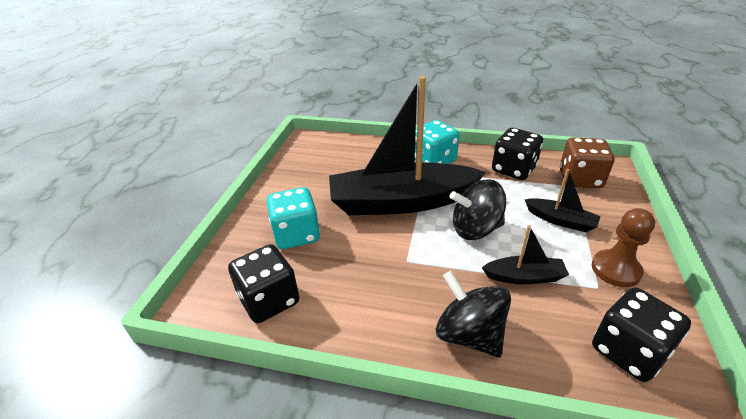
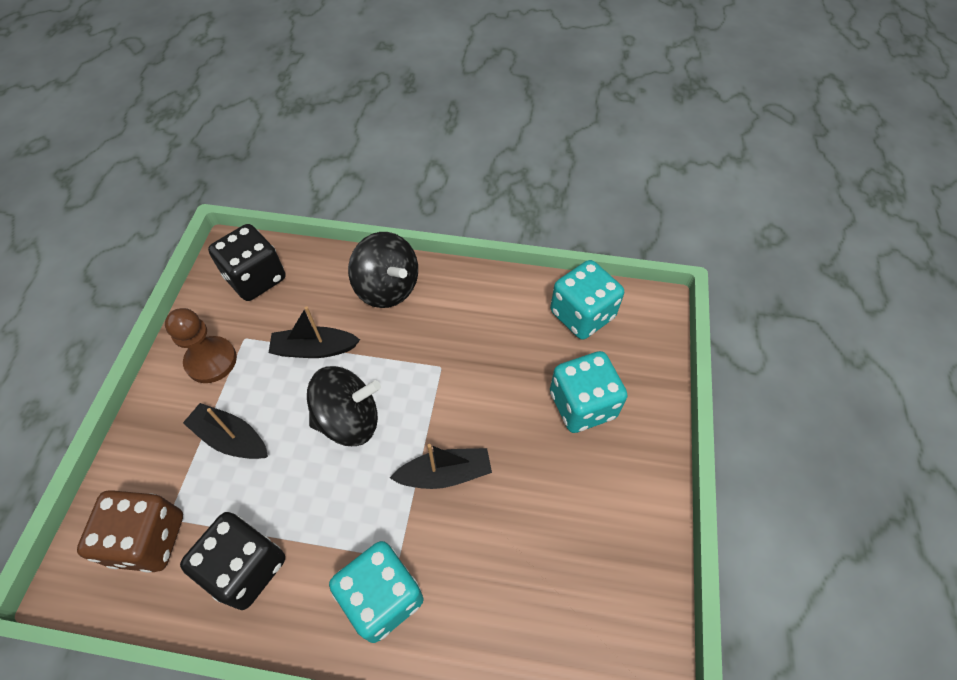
camera: 175 degrees right, 20 degrees up
(269, 300) = (582, 315): black dice -> turquoise dice
(401, 202) = (445, 474): black boat -> black boat, size x0.43

